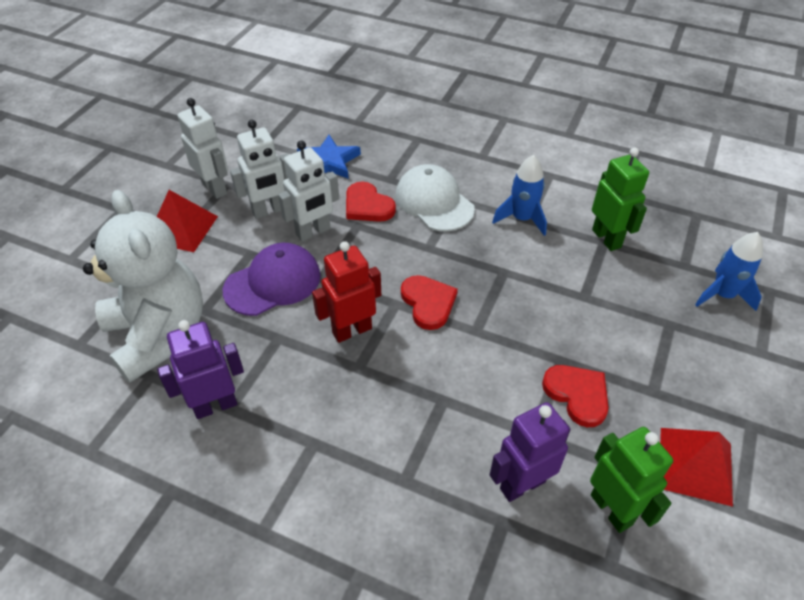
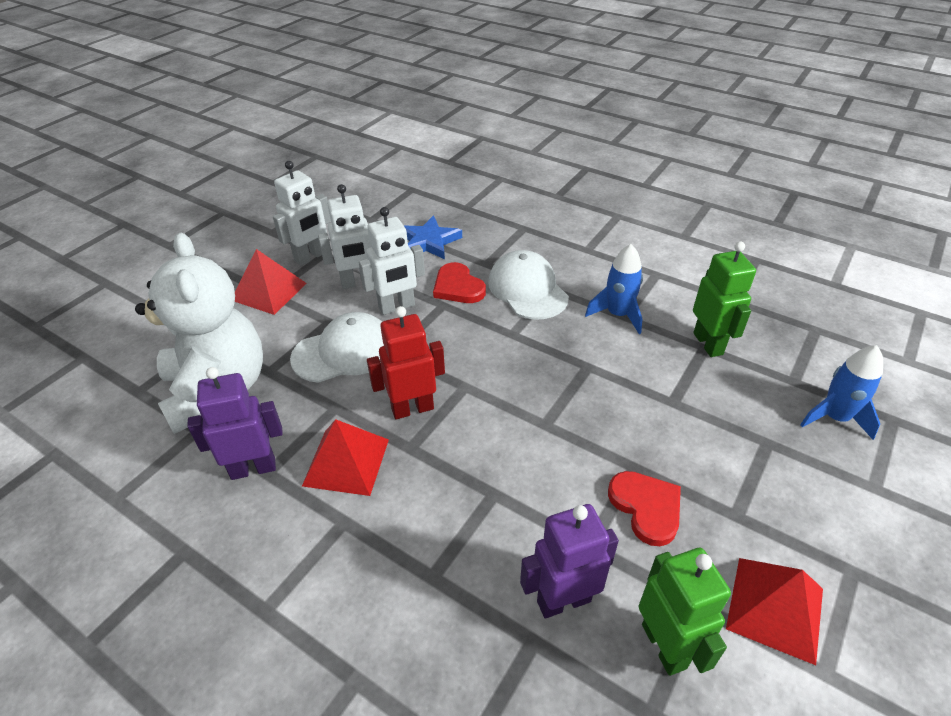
camera: 10 degrees right, 5 degrees down
(215, 188) = (311, 257): white robot -> white robot turned 75 degrees clockwise
(273, 282) = (344, 352): purple cap -> white cap
(302, 388) = (346, 462): none -> red pyramid
(428, 303) = (499, 389): red heart -> none

